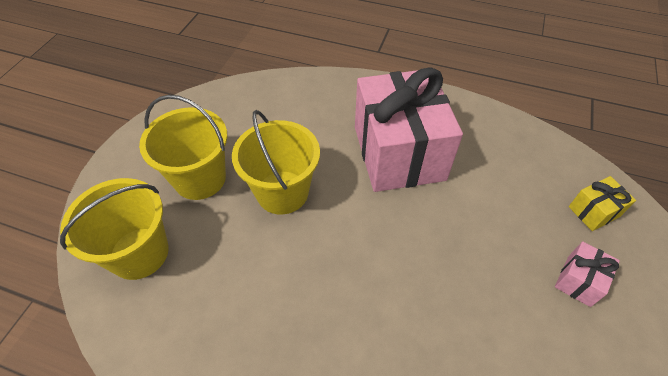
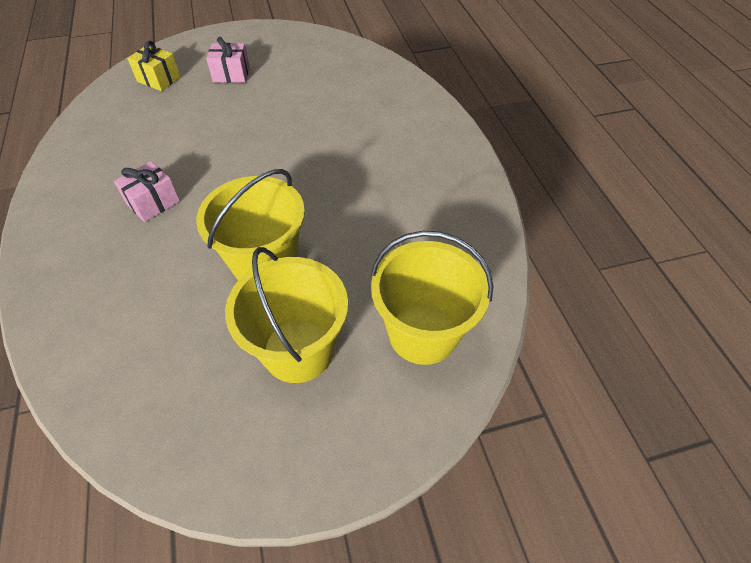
camera: 125 degrees left, 0 degrees up
(399, 153) = (153, 202): pink gift -> pink gift, size x0.41

